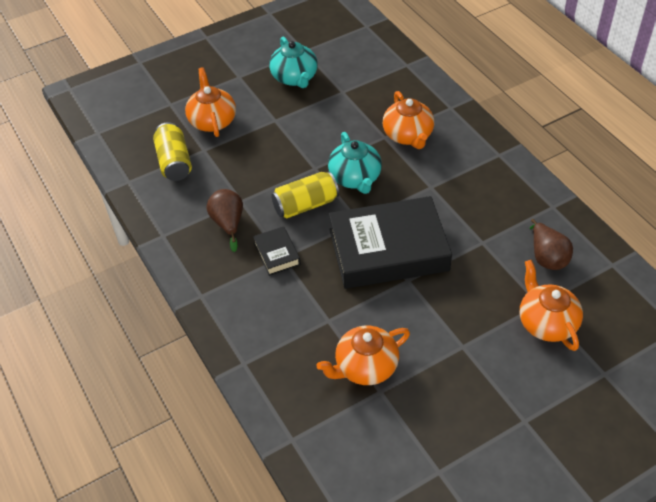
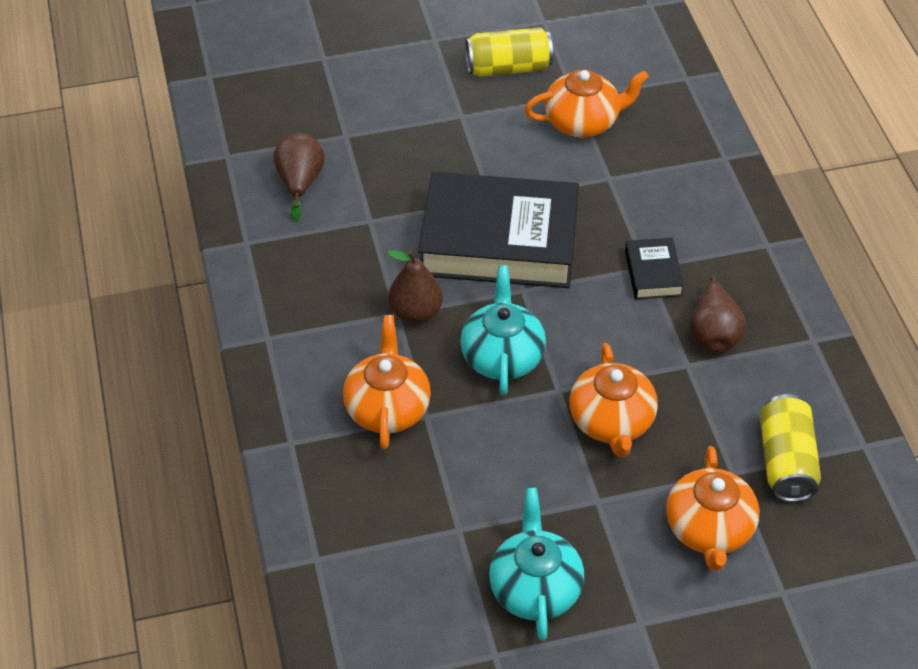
camera: 165 degrees left, 0 degrees up
(305, 205) = (591, 333): yellow can -> yellow can (508, 68)
(419, 190) = (416, 312): none -> brown pear
(546, 323) = (351, 116): orange teapot -> orange teapot (612, 422)

